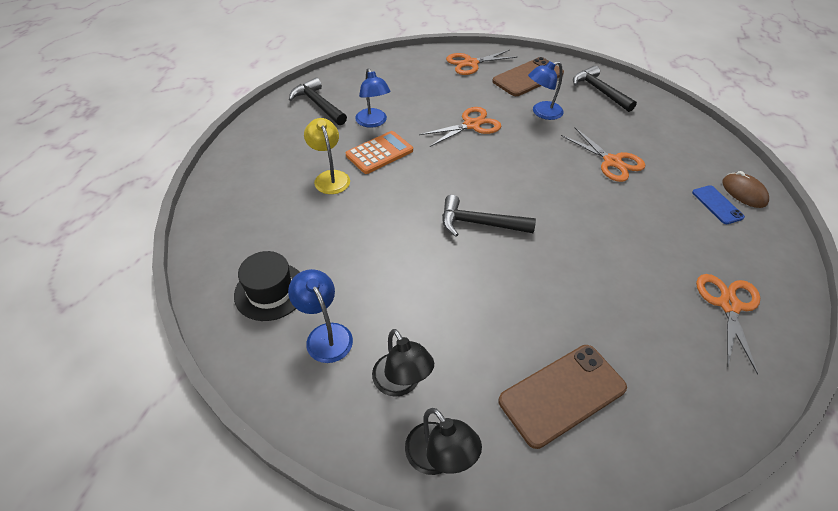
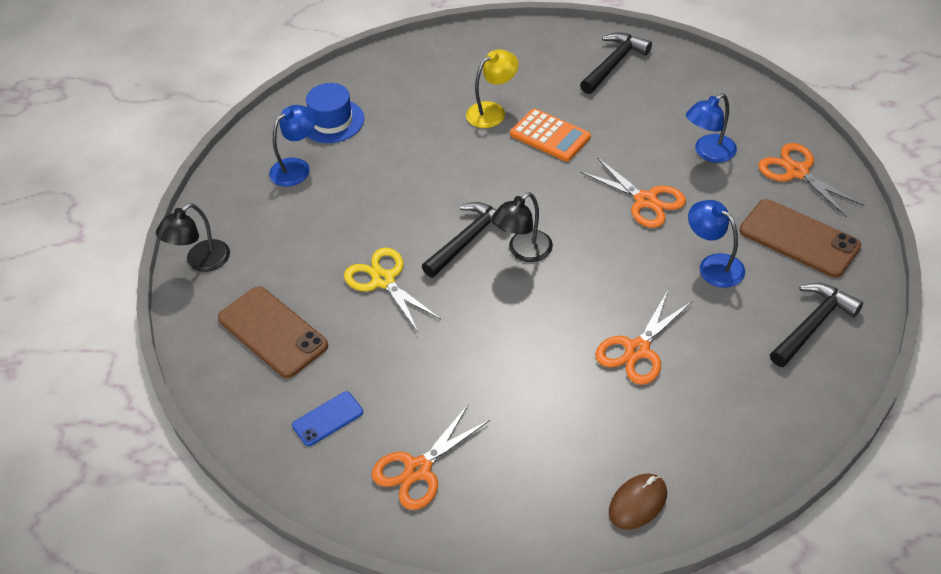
camera: 80 degrees right, 0 degrees up
(270, 291) = (332, 121): black hat -> blue hat
(373, 122) = (604, 116): blue lamp -> blue lamp (708, 153)
(401, 383) = (261, 225): black lamp -> black lamp (523, 251)
(479, 223) = (468, 240): black hammer -> black hammer turned 45 degrees clockwise
(511, 289) = (383, 280): none -> yellow scissors
(717, 205) = (596, 468): blue phone -> blue phone (328, 419)
(729, 305) = (418, 470): orange scissors -> orange scissors turned 135 degrees clockwise

